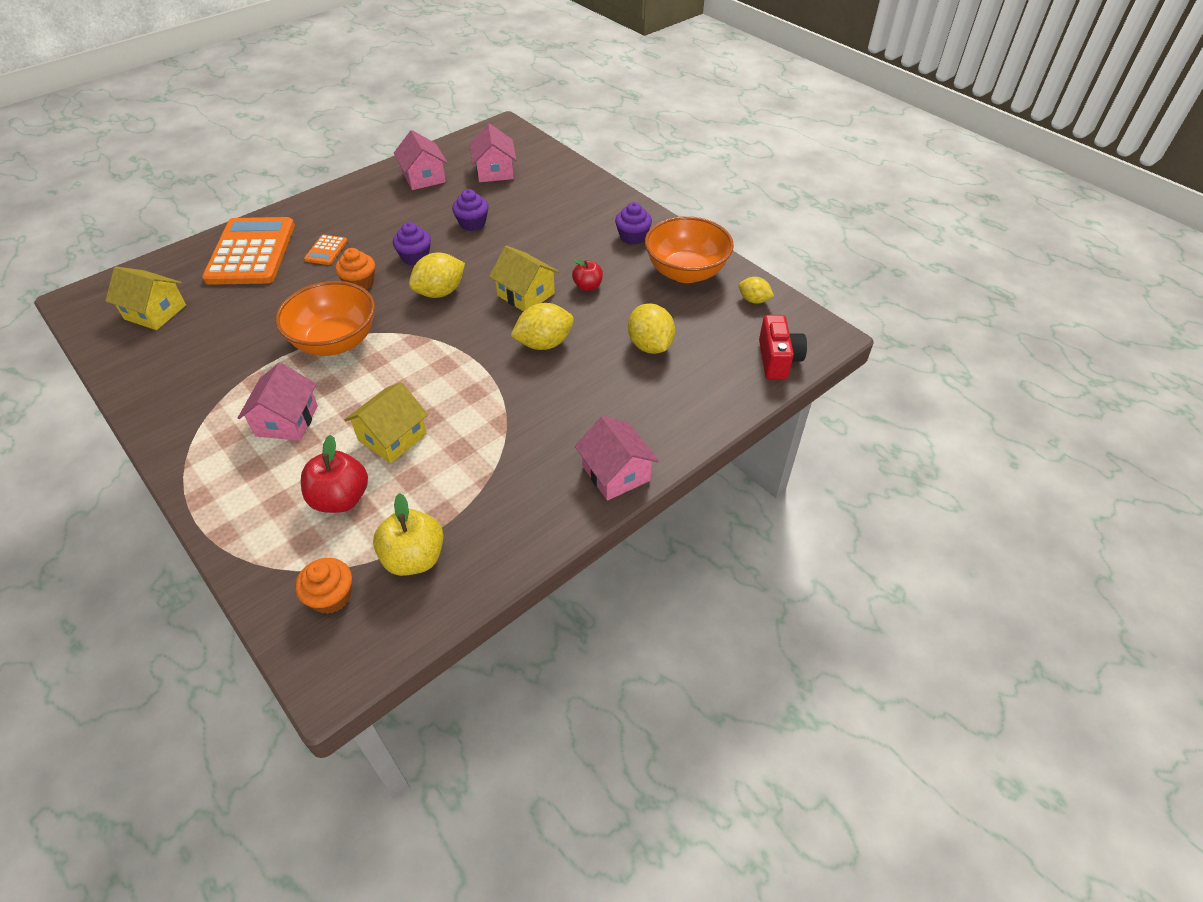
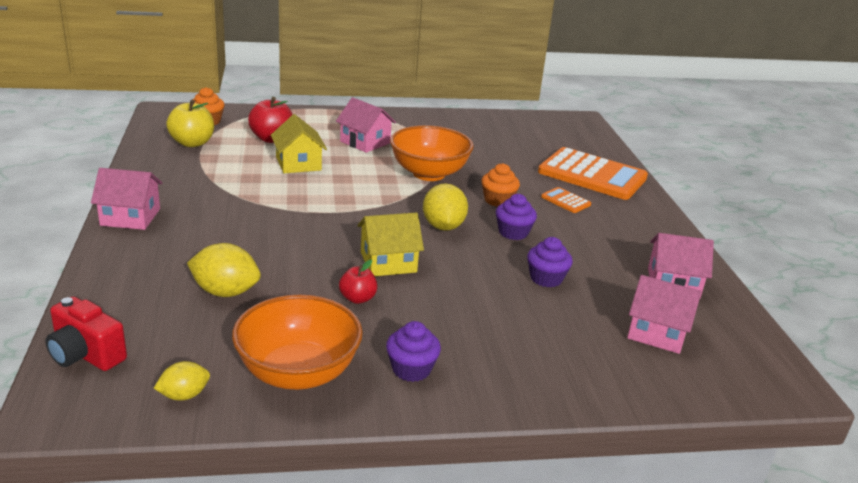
camera: 120 degrees right, 20 degrees down
(155, 312) = (540, 134): yellow house -> none
(544, 343) = (308, 245): yellow lemon -> none

